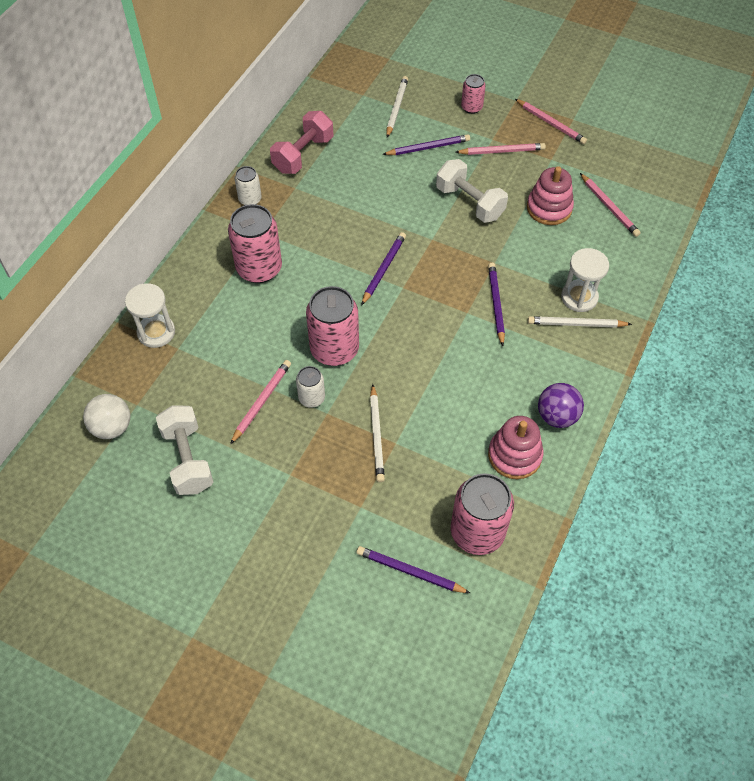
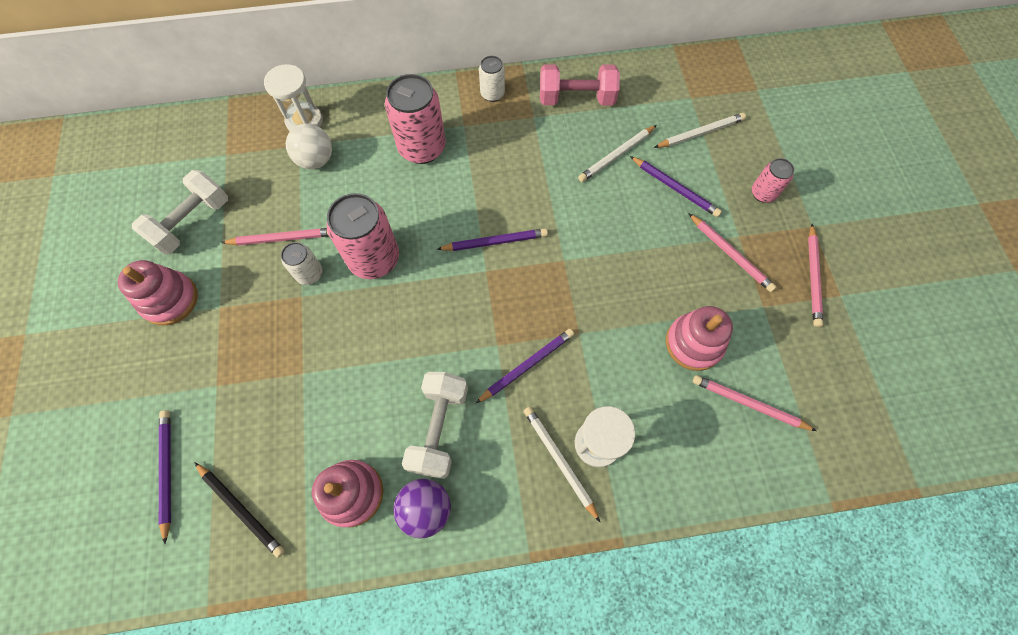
camera: 55 degrees right, 10 degrees up
(112, 427) = (194, 153): white ball -> white ball (316, 160)
(252, 507) = (170, 300): none -> pink stacking toy
(377, 435) = (301, 352): white pencil -> white pencil (616, 155)
(469, 203) = (637, 265): white dumbbell -> white dumbbell (439, 428)
(477, 532) = (241, 509): pink can -> black pencil
(609, 207) = (748, 404): pink pencil -> pink pencil turned 90 degrees clockwise

